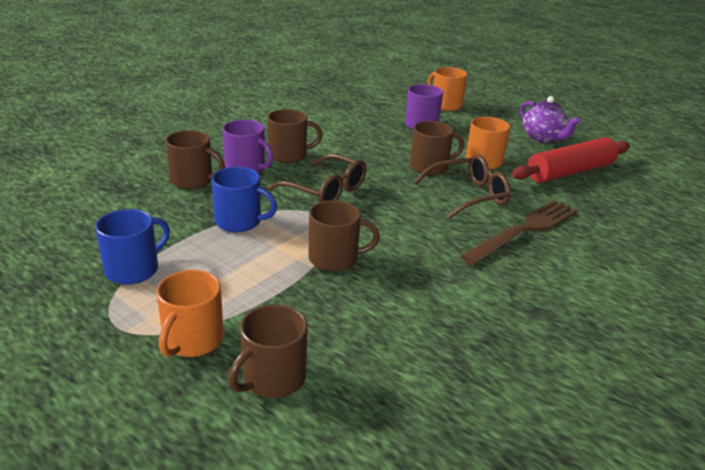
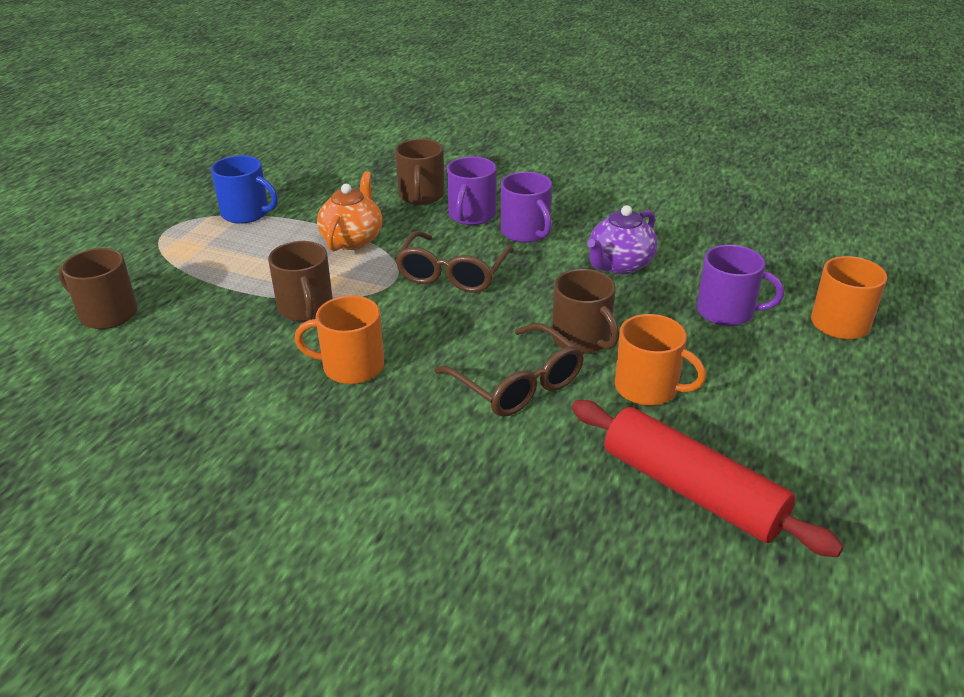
camera: 75 degrees right, 5 degrees up
(192, 340) = (153, 265): orange mug -> orange mug (351, 367)
(239, 221) = (352, 239): blue mug -> orange teapot
(289, 155) = (526, 232): brown mug -> purple mug
(524, 230) = (445, 446): brown fork -> none
(543, 138) = (817, 448): purple teapot -> purple teapot (619, 265)

